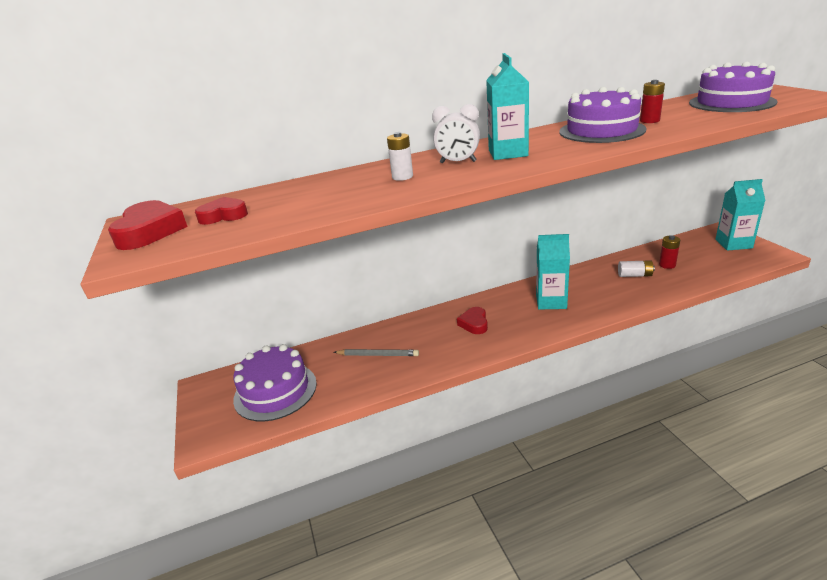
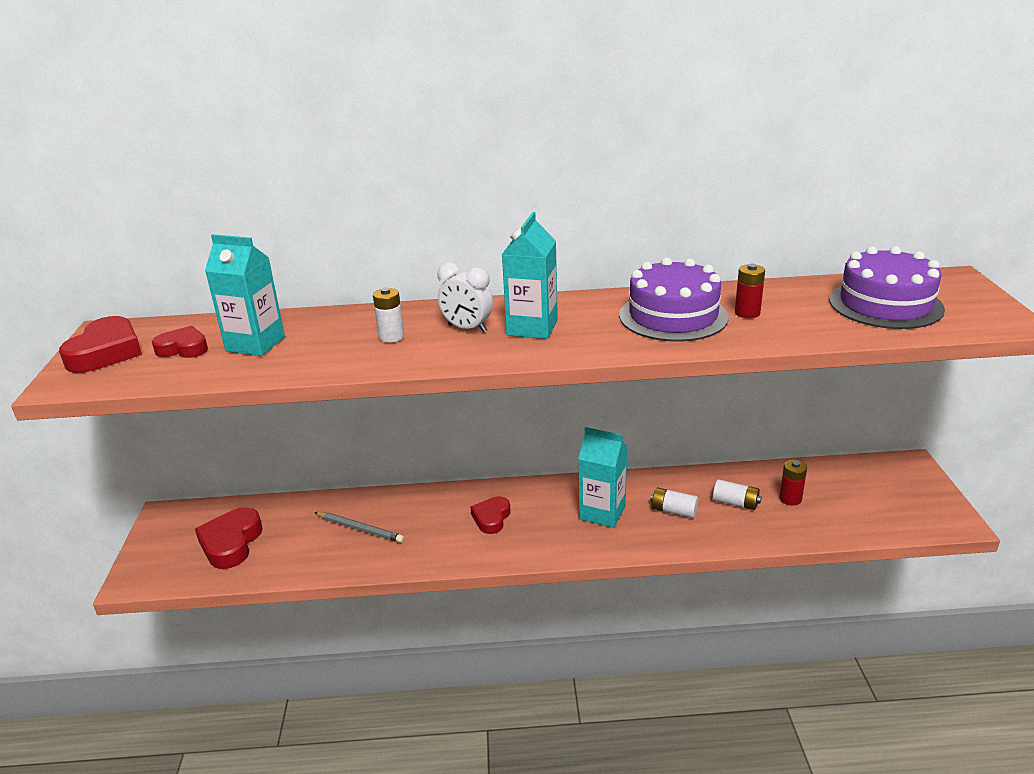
camera: 15 degrees right, 0 degrees up
(275, 391) = (231, 543): purple cake -> red heart
(598, 289) = (673, 511): none -> white battery
(733, 244) = (909, 489): turquoise carton -> turquoise carton (255, 344)

